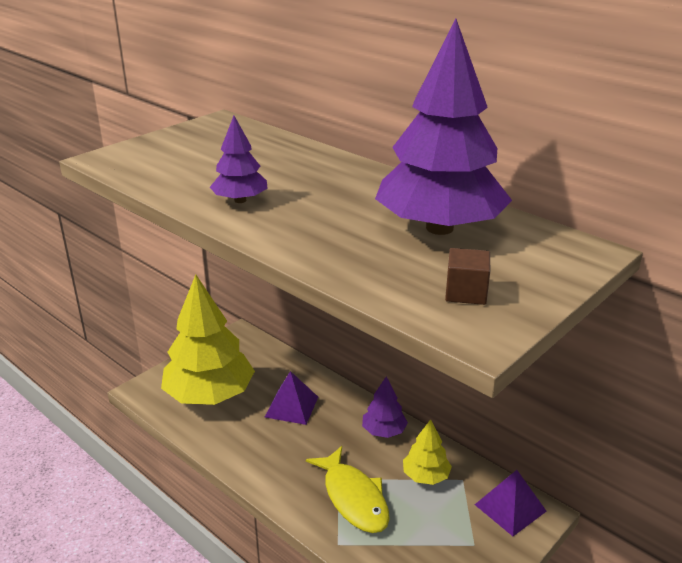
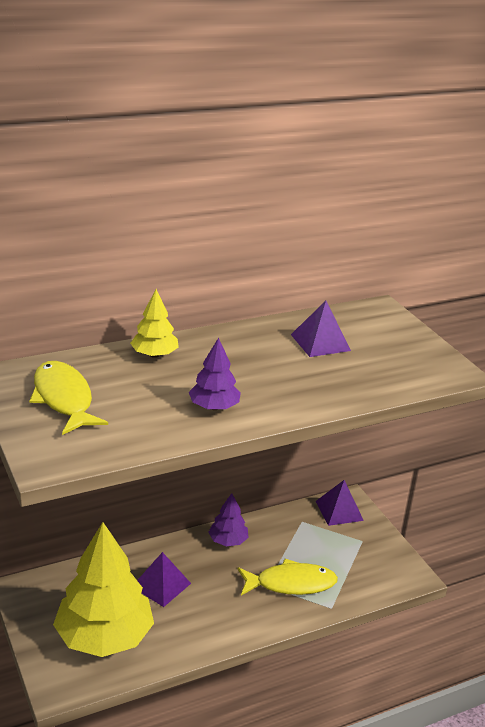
camera: 70 degrees left, 0 degrees up
(201, 144) = (64, 399): none -> yellow fish
(426, 476) = (289, 537): yellow tree -> yellow tree (154, 354)
(439, 228) = (320, 342): purple tree -> purple pyramid
(466, 293) = (410, 362): brown cube -> none

